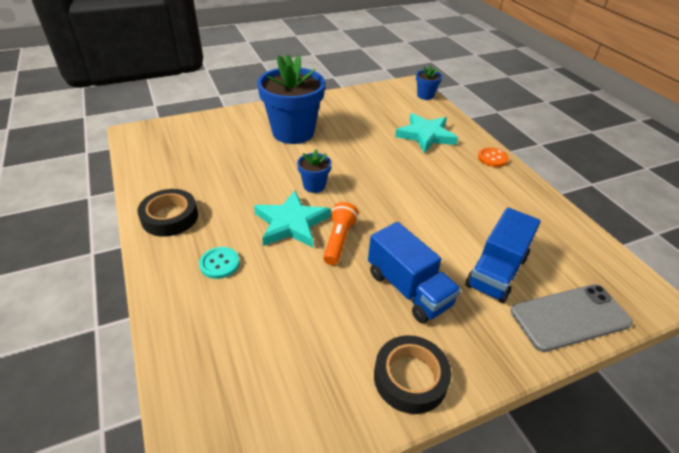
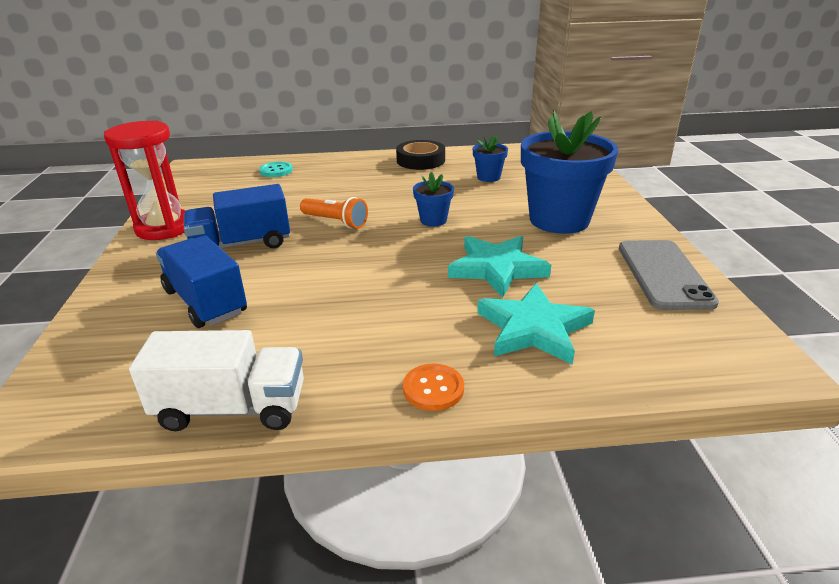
camera: 110 degrees right, 10 degrees down
(219, 263) = (349, 175): turquoise button -> turquoise button (276, 171)
(291, 223) = (378, 203): turquoise star -> turquoise star (497, 269)
(410, 378) = (164, 228): black tape -> red hourglass
(425, 96) = (713, 373): blue flower pot -> blue flower pot (488, 177)
(561, 216) = (232, 408): none -> white truck
(570, 317) = (98, 330): grey phone -> grey phone (664, 274)

